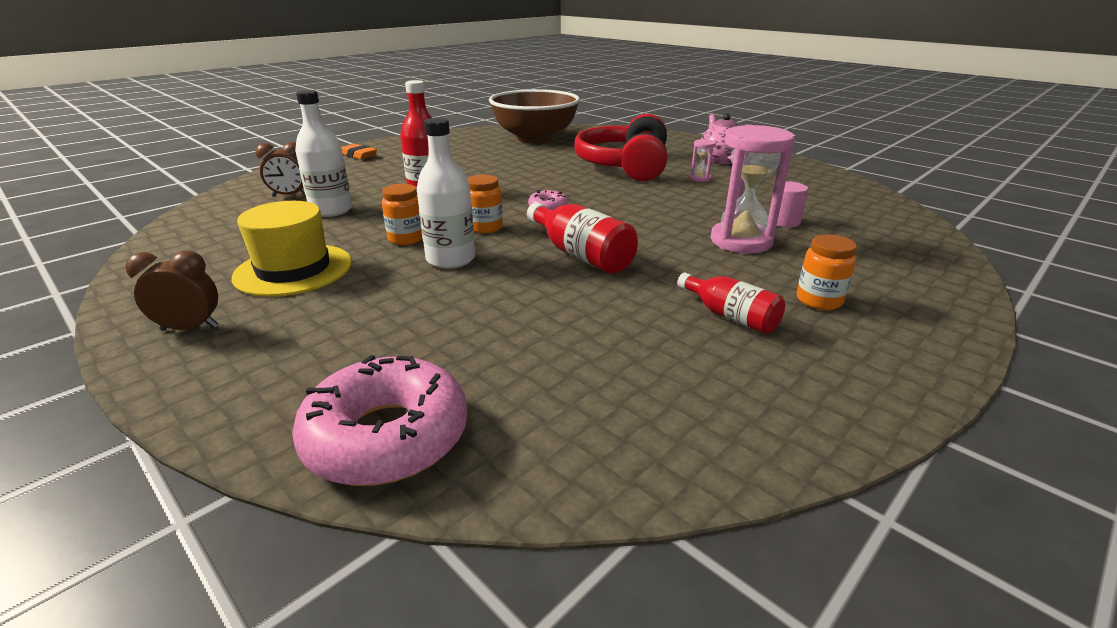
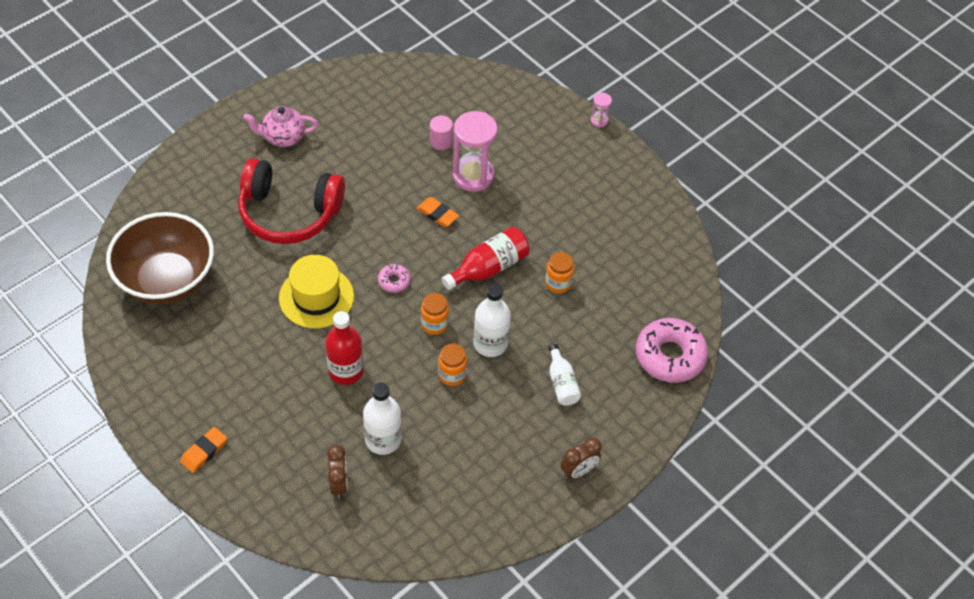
camera: 90 degrees left, 25 degrees up
(190, 328) = (578, 471): brown clock -> brown clock turned 120 degrees counterclockwise
(293, 270) = (501, 437): yellow hat -> yellow hat (316, 297)
(365, 312) = (562, 383): none -> white bottle
(659, 224) = (437, 214): none -> orange eraser
(700, 178) = (336, 165): pink hourglass -> pink hourglass (599, 120)
(730, 316) = (572, 209): red bottle -> none
(819, 300) = (556, 164): orange jar -> orange jar (558, 283)

